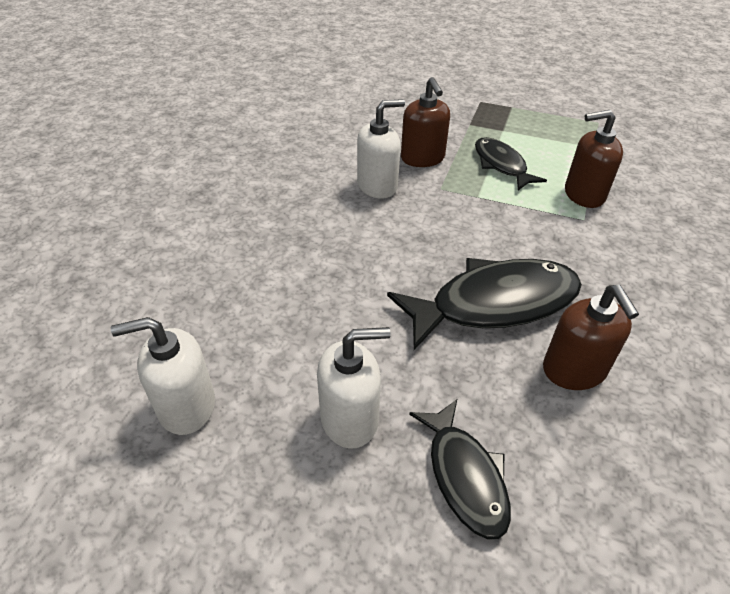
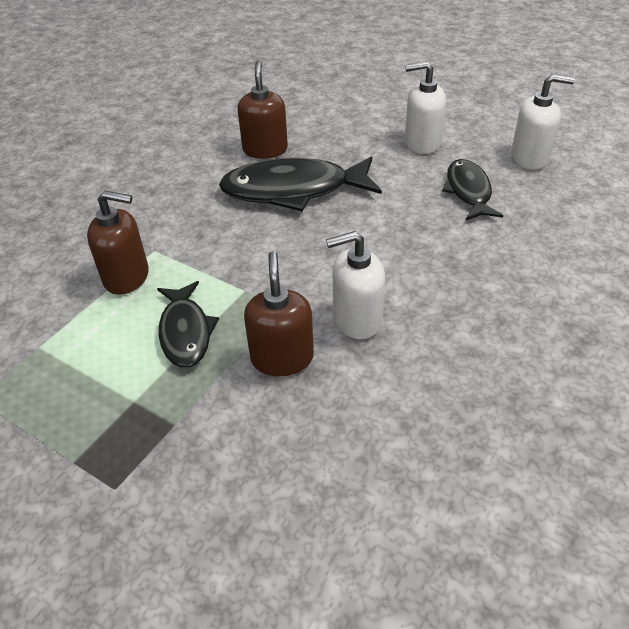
camera: 165 degrees left, 0 degrees up
(464, 476) = (361, 117): black fish -> black fish (468, 191)

